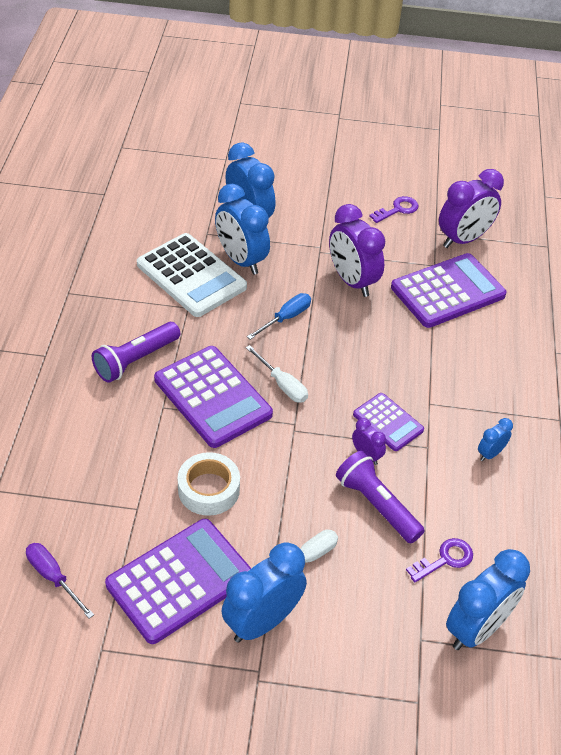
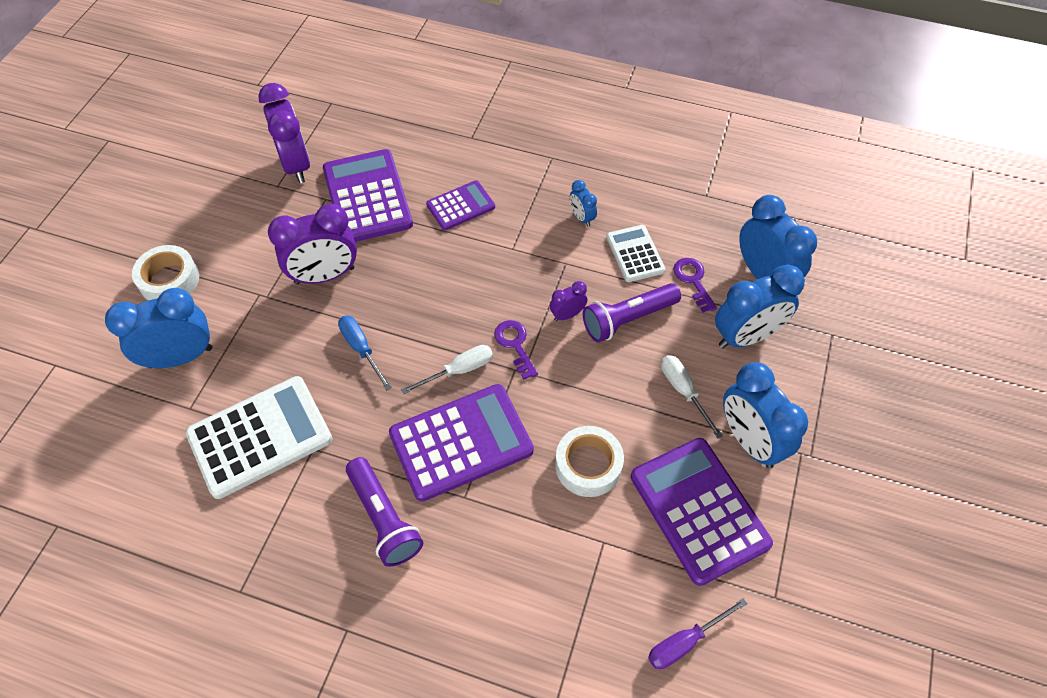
camera: 75 degrees left, 10 degrees up
(241, 260) = (252, 378): blue clock -> blue clock (746, 336)
(316, 195) = (169, 280): none -> white tape
(388, 422) = (529, 288): purple calculator -> purple calculator (461, 206)
(397, 209) = (227, 209): purple key -> purple key (515, 345)
(461, 504) = (635, 254): none -> white calculator

